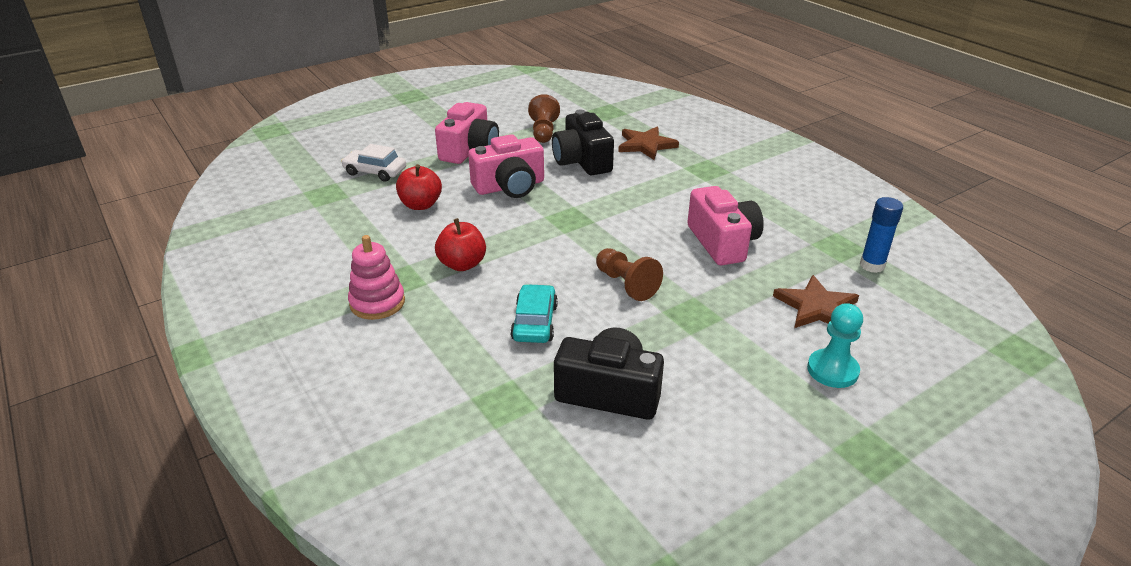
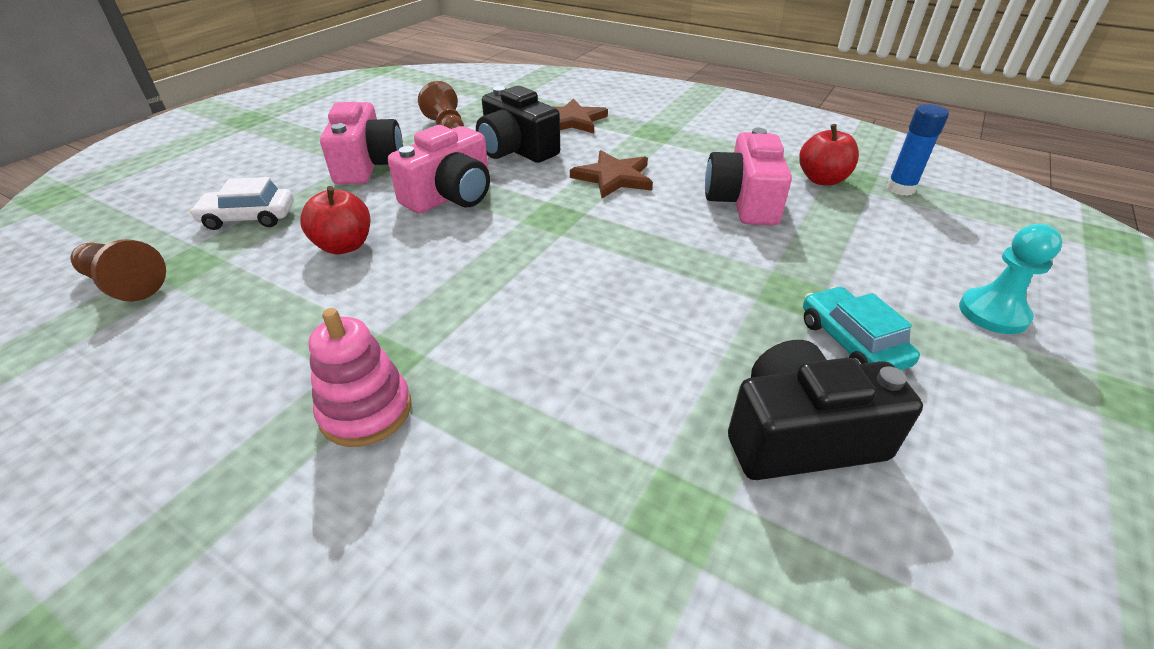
camera: 25 degrees left, 5 degrees up
(462, 264) = (459, 311): red apple -> red apple (822, 179)
(534, 322) = (620, 365): turquoise car -> turquoise car (851, 342)
(626, 284) = (687, 278): brown pawn -> brown pawn (124, 284)
(722, 242) = (743, 201): pink camera -> pink camera turned 135 degrees counterclockwise
(816, 307) = (901, 246): brown star -> brown star (614, 177)

